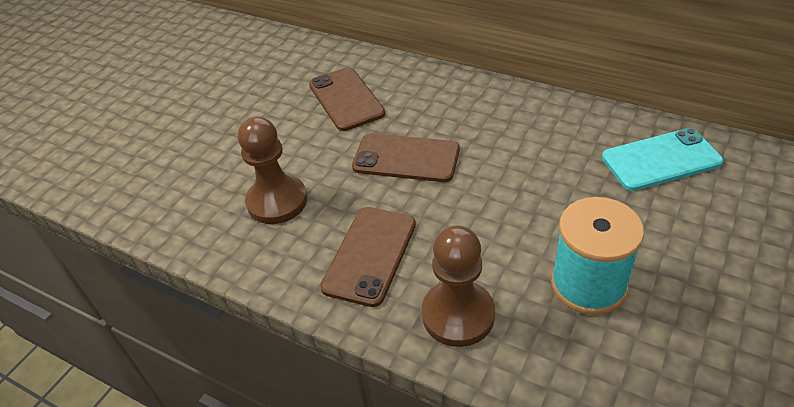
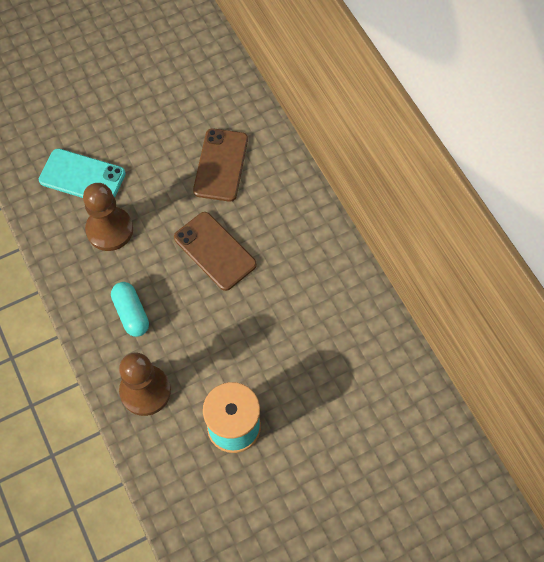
camera: 30 degrees right, 20 degrees up
(370, 255) = (131, 313): brown phone -> turquoise capsule
(661, 160) = (373, 374): turquoise phone -> turquoise phone (82, 177)

